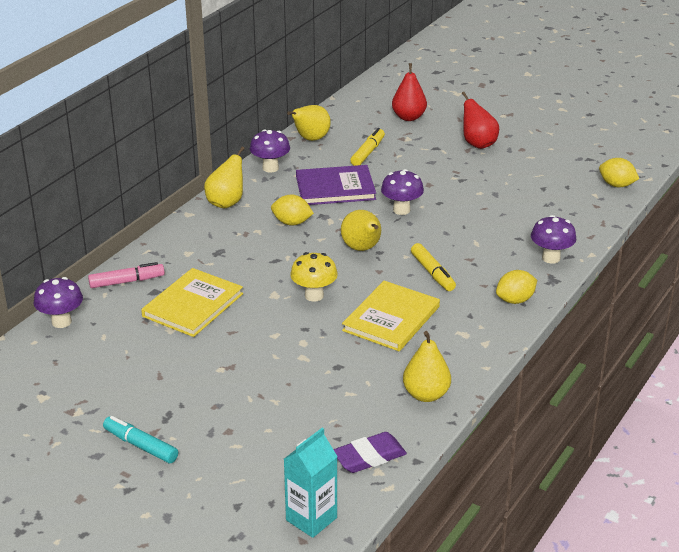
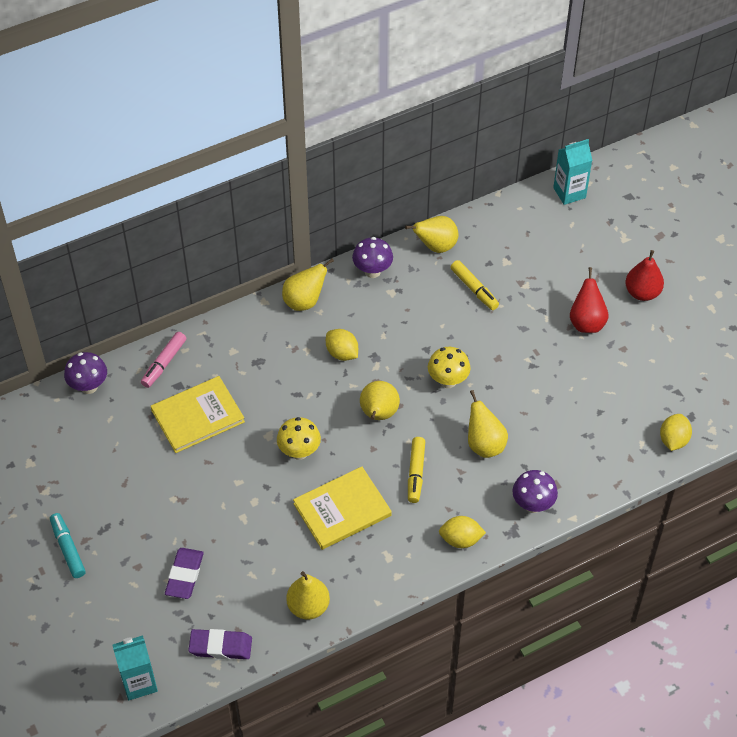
camera: 30 degrees right, 20 degrees up
(126, 281) = (164, 363): pink marker -> pink marker turned 105 degrees clockwise
(283, 419) = (184, 575): none -> purple eraser
(335, 188) = (410, 325): purple book -> none
(368, 153) = (474, 289): yellow marker -> yellow marker turned 90 degrees clockwise
(388, 82) = (569, 193): none -> turquoise carton
(401, 210) = (448, 381): purple mushroom -> yellow mushroom
(408, 117) = (549, 254): red pear -> red pear (642, 293)
(472, 236) = (484, 444): none -> yellow pear
(616, 185) = (673, 440): yellow lemon -> yellow lemon turned 45 degrees clockwise

